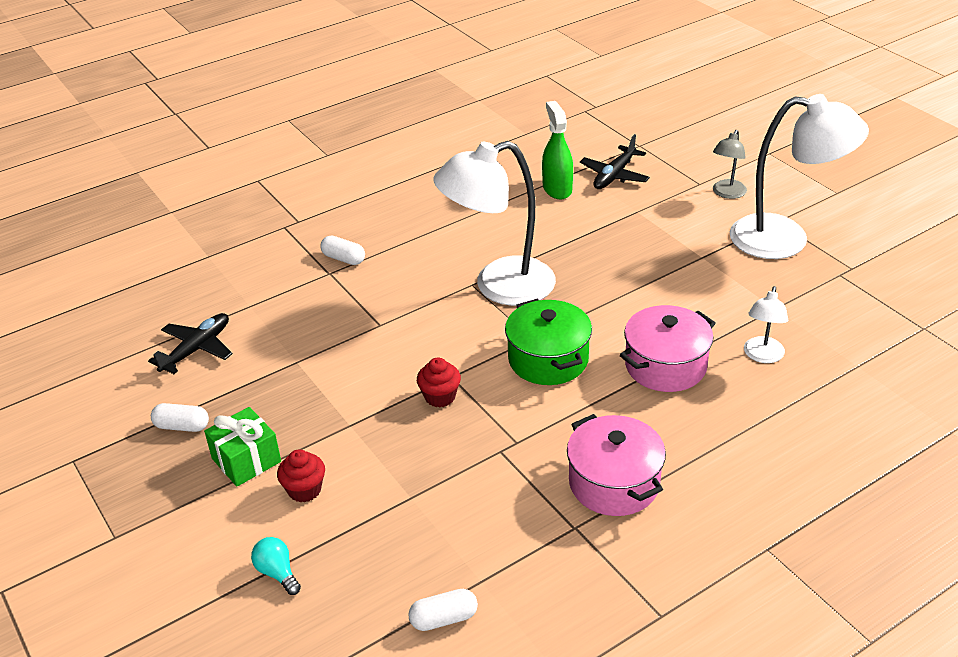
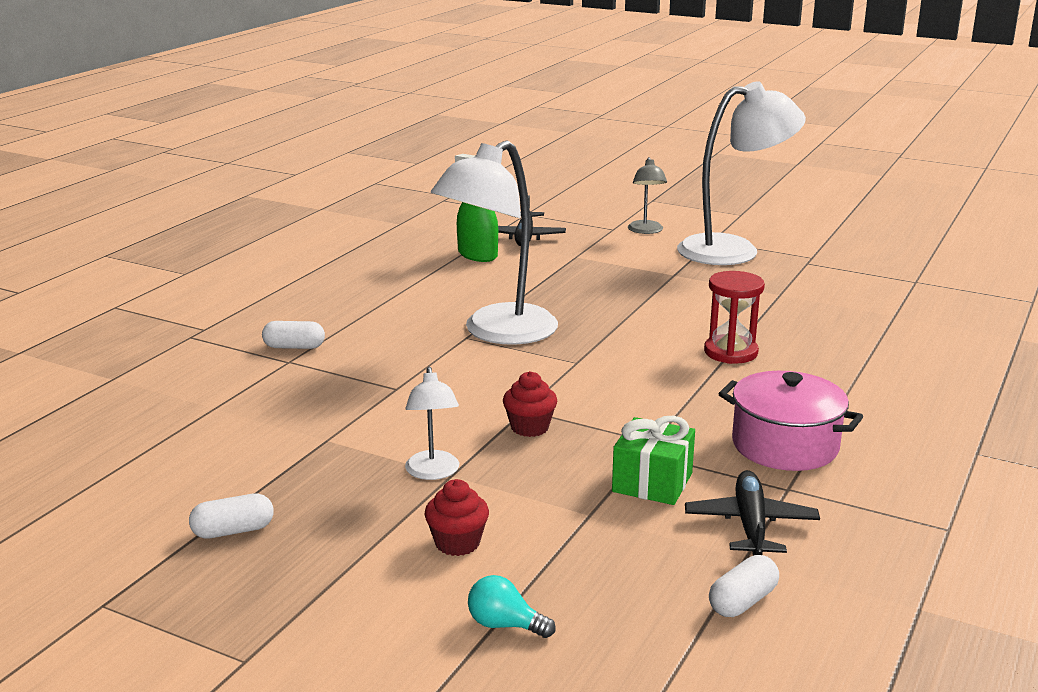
camera: 30 degrees left, 15 degrees down
(196, 349) = (181, 459): black plane -> black plane (750, 525)
(246, 460) = (354, 538): green gift -> green gift (652, 482)
(548, 359) = (611, 373): green pot -> none
(665, 365) = (730, 352): pink pot -> red hourglass
(762, 356) = (808, 327): white lamp -> white lamp (433, 472)

